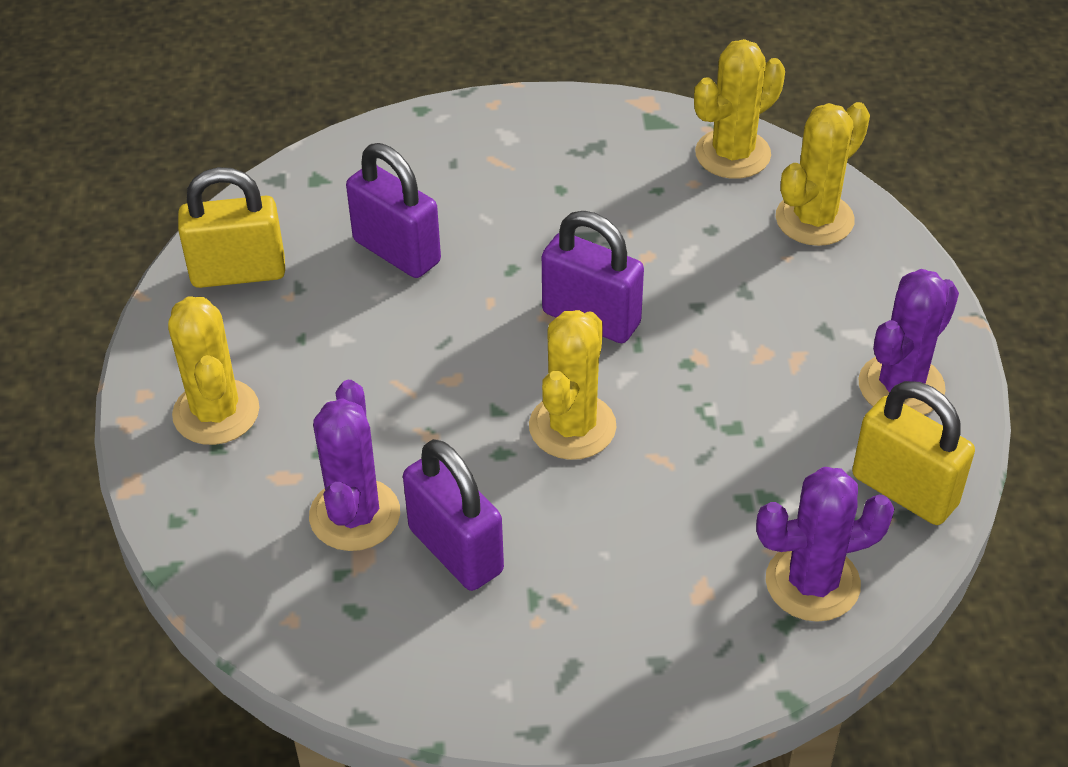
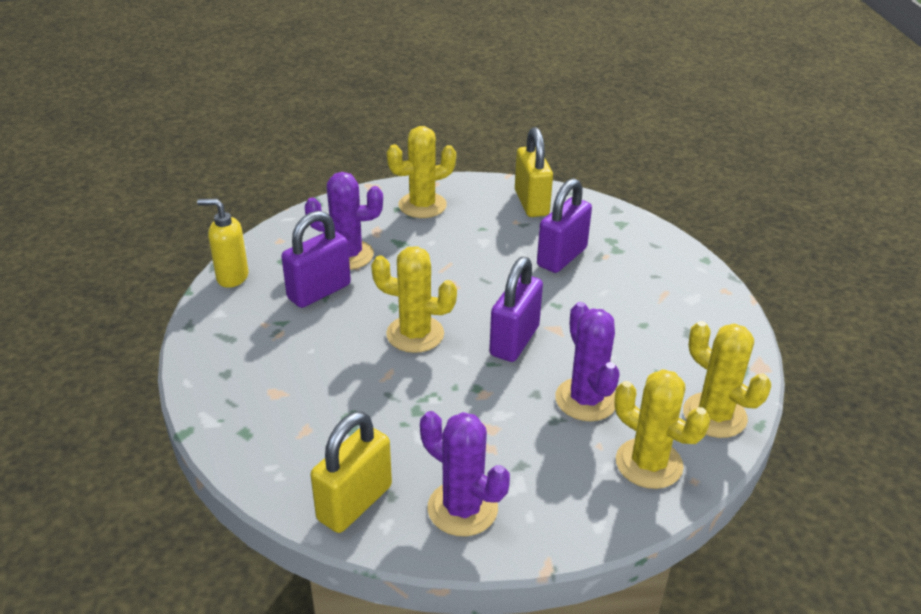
camera: 85 degrees right, 10 degrees down
(400, 683) = (232, 277): none -> yellow soap dispenser
(812, 583) = (275, 446): purple cactus -> purple cactus (586, 400)

